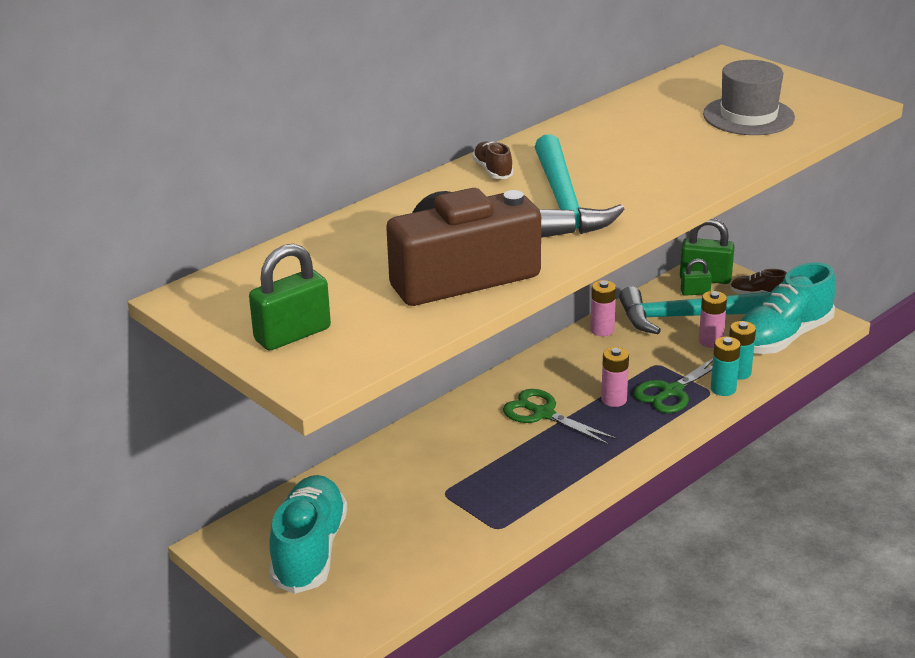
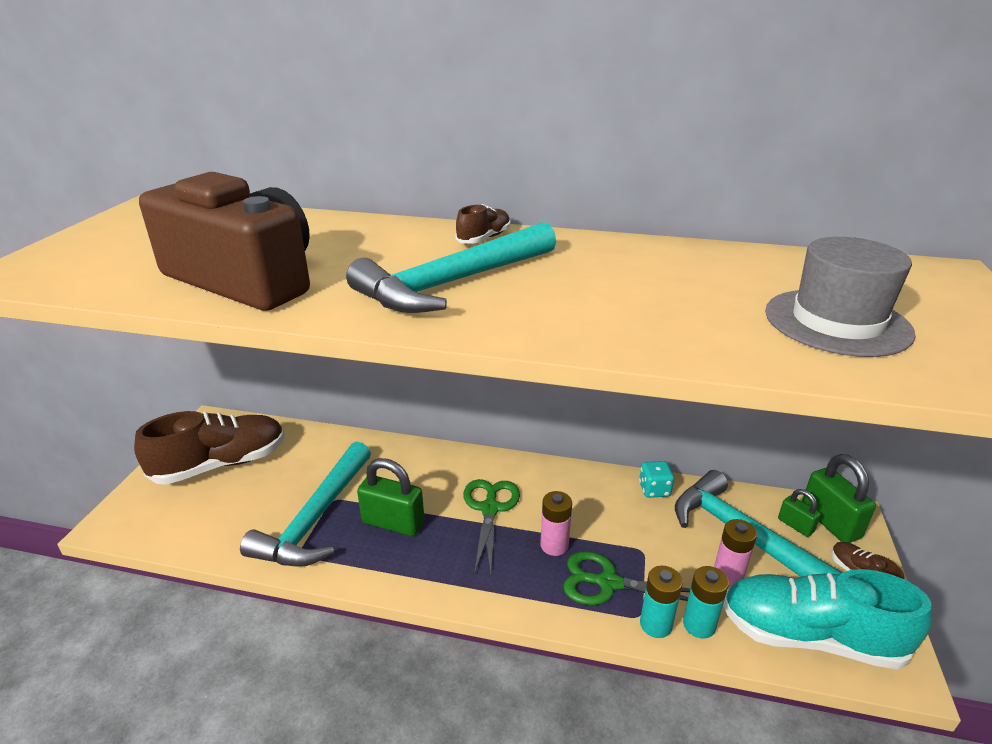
camera: 55 degrees right, 0 degrees up
(292, 334) = (94, 249): green padlock -> green padlock (393, 522)
(309, 551) = (221, 464): turquoise shoe -> brown shoe
(459, 509) = (316, 518): none -> turquoise hammer
(602, 330) = (654, 489): pink battery -> turquoise dice

